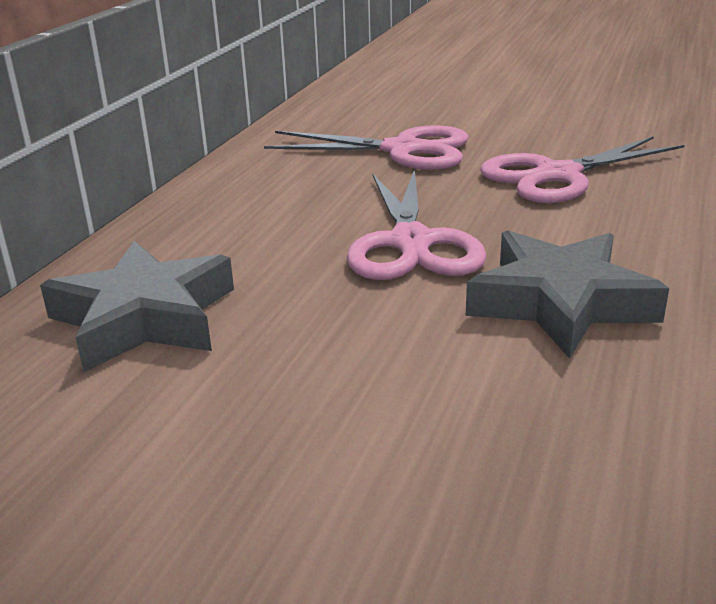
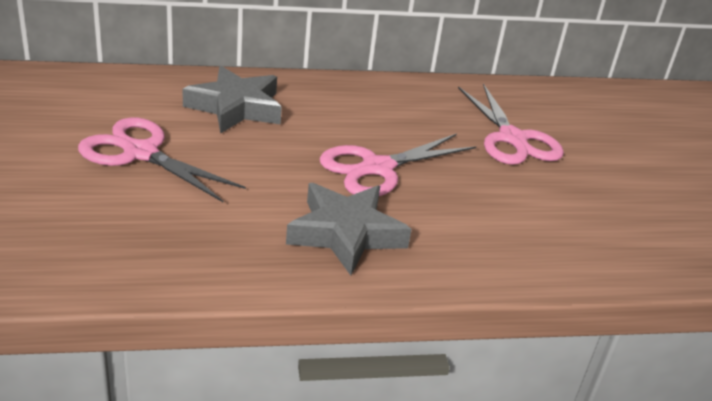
camera: 55 degrees right, 5 degrees up
(557, 175) = (534, 210): pink scissors -> pink scissors (140, 153)

